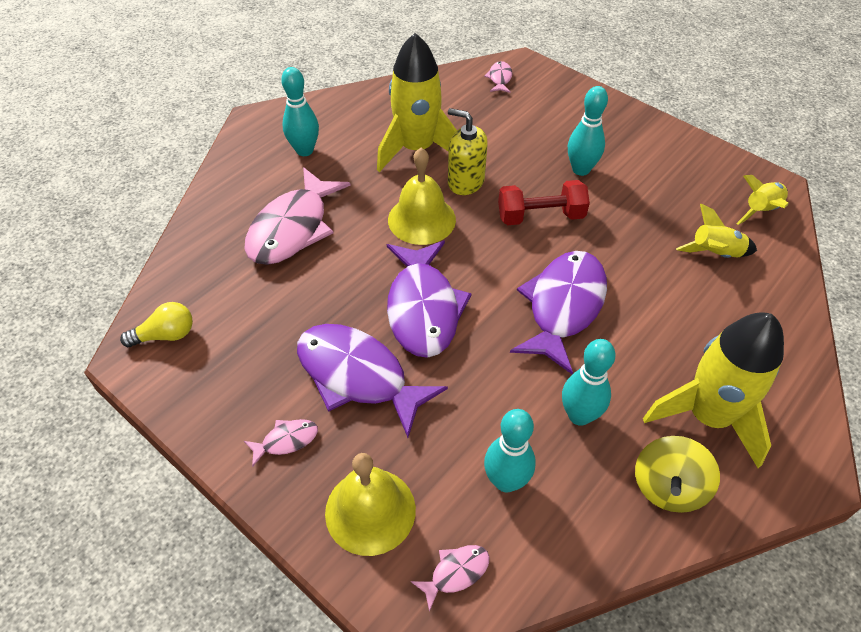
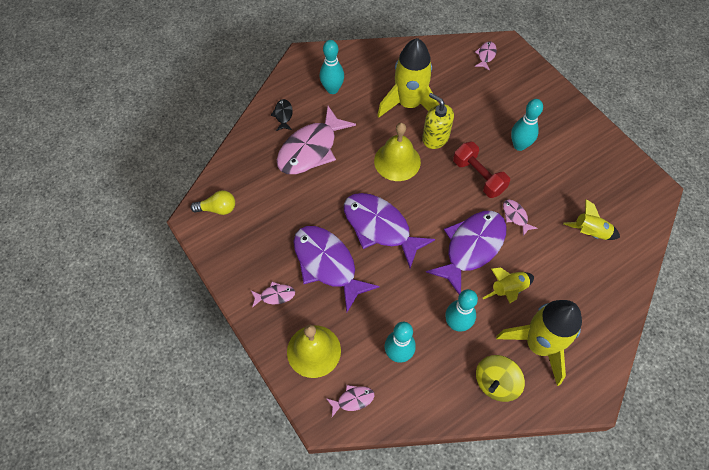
camera: 15 degrees right, 10 degrees up
(241, 193) = (283, 115): none -> black fish
(423, 308) = (380, 227): purple fish -> purple fish turned 120 degrees clockwise
(540, 216) = (478, 176): red dumbbell -> red dumbbell turned 45 degrees clockwise
(609, 254) = (515, 216): none -> pink fish
(760, 211) = (636, 206): yellow rocket -> yellow rocket (508, 290)

